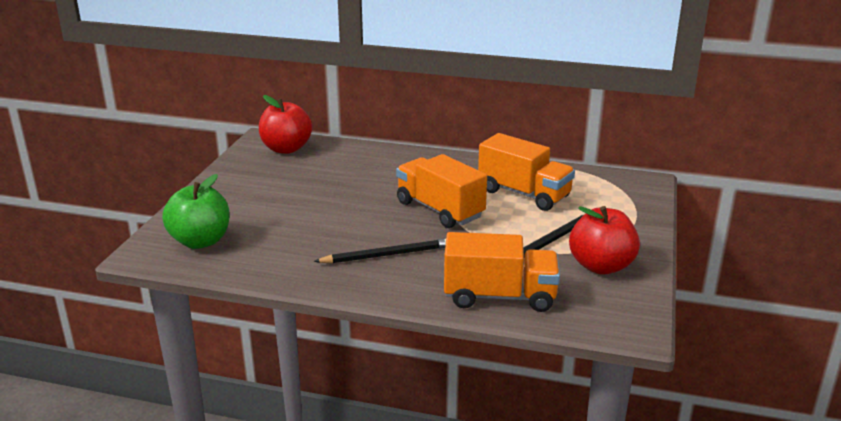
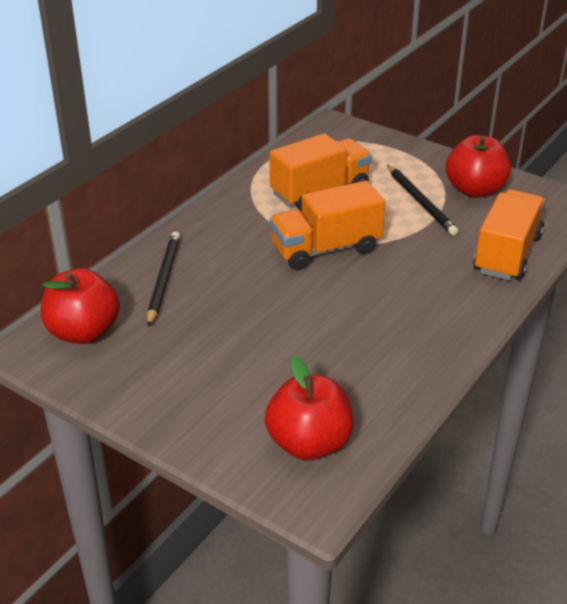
camera: 70 degrees left, 10 degrees up
(200, 241) = (309, 443): green apple -> red apple
(387, 255) = (406, 303): black pencil -> black pencil (163, 279)

